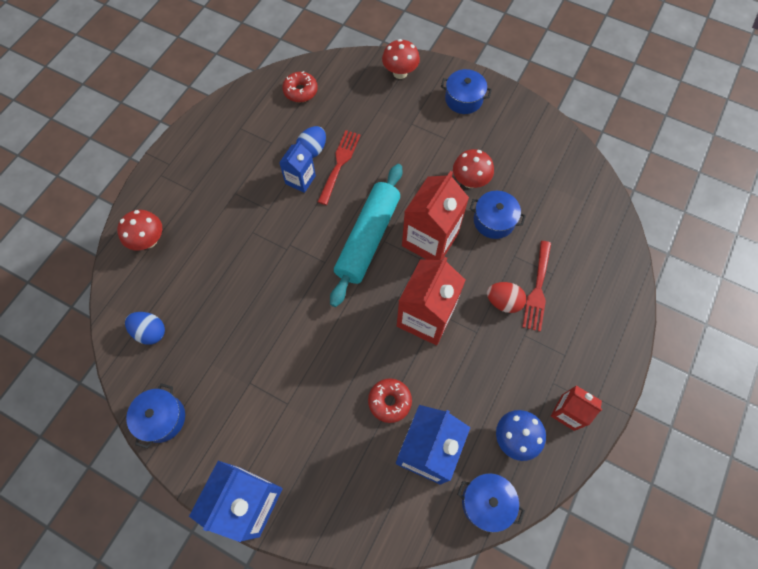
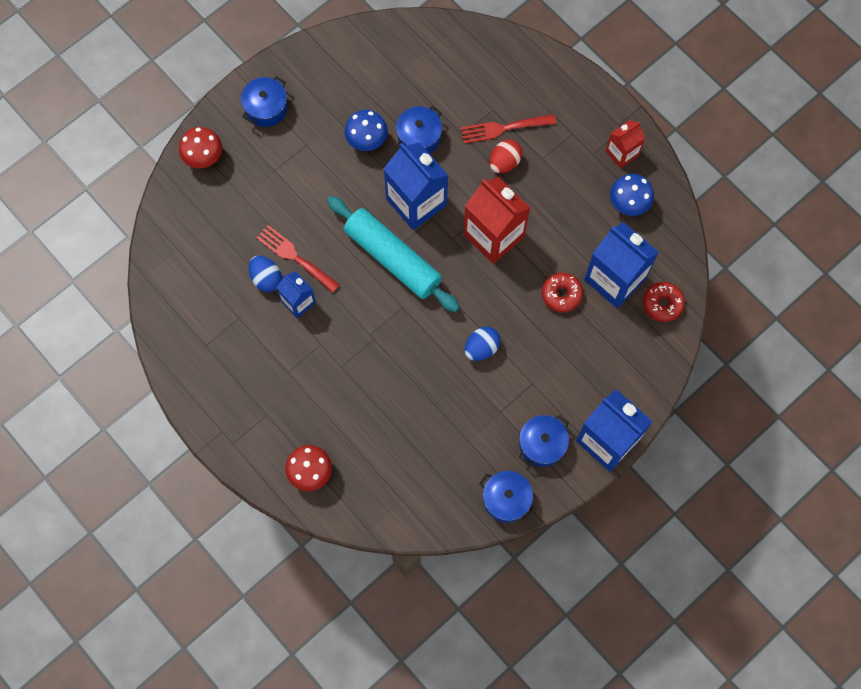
camera: 70 degrees left, 5 degrees up
(150, 332) = (415, 492): blue egg -> blue egg (481, 348)
(300, 91) = (183, 267): red donut -> red donut (662, 304)
(430, 239) = (416, 202): red carton -> blue carton
(470, 181) = (367, 141): red mushroom -> blue mushroom
(486, 502) = (672, 247): blue pot -> blue pot (542, 444)
(537, 289) = (503, 128): red fork -> red fork turned 135 degrees clockwise

